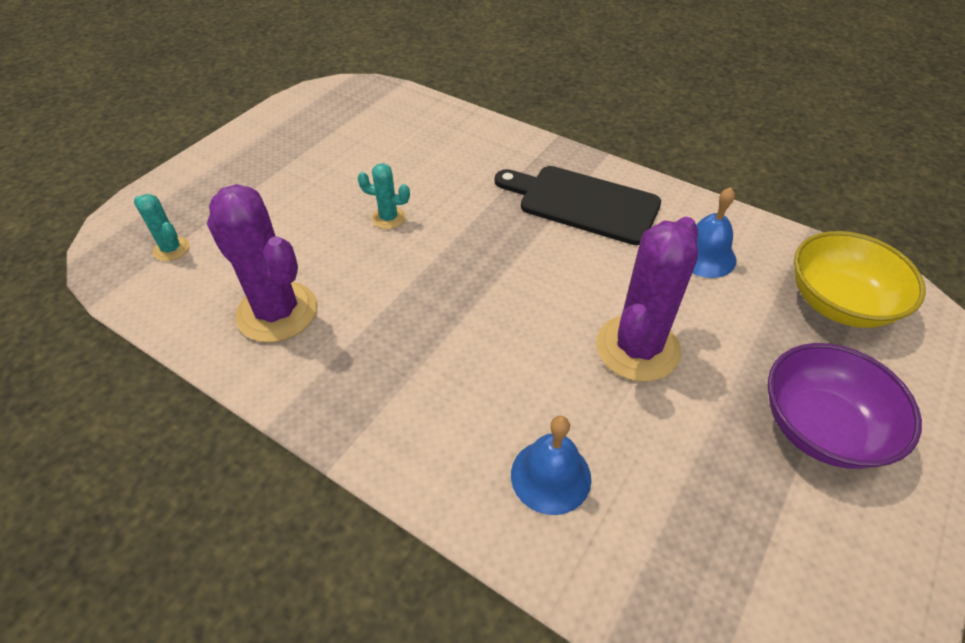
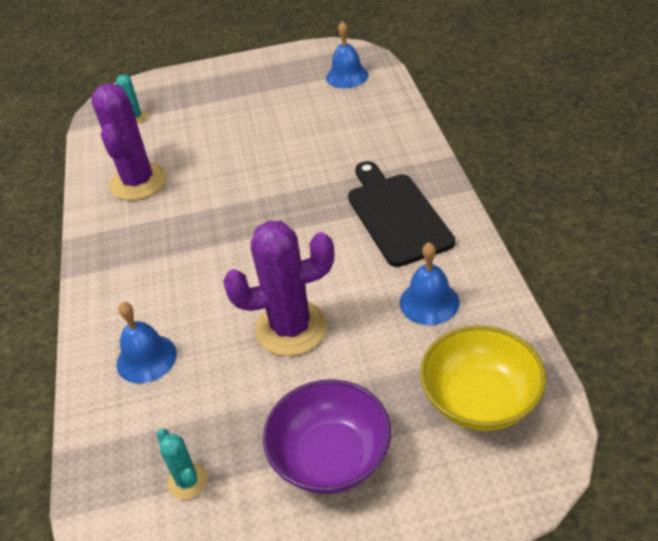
camera: 50 degrees right, 5 degrees down
(369, 109) = (347, 76): none -> blue bell
(388, 218) = (261, 158): turquoise cactus -> turquoise cactus (187, 481)

